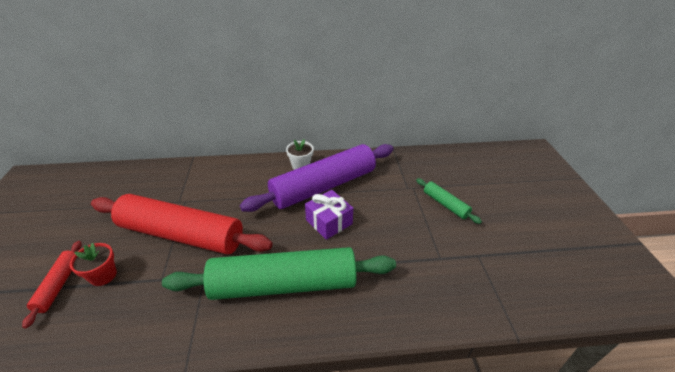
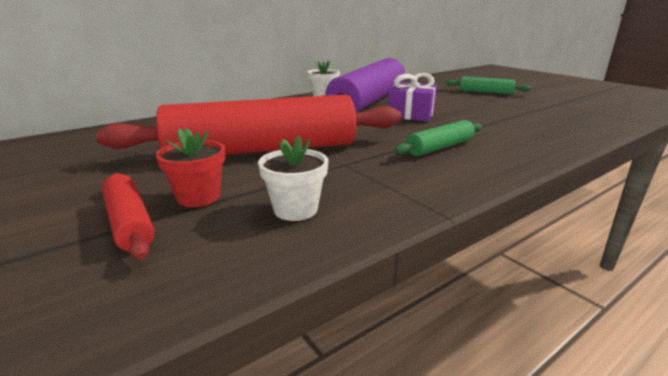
camera: 30 degrees left, 15 degrees down
(128, 314) = (295, 209): none -> white flower pot
(283, 284) = (440, 147): green rolling pin -> green rolling pin, size x0.44

